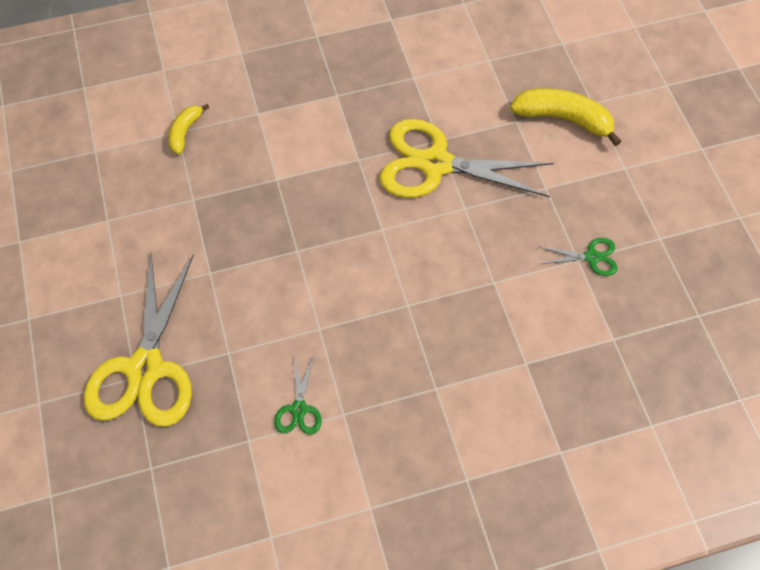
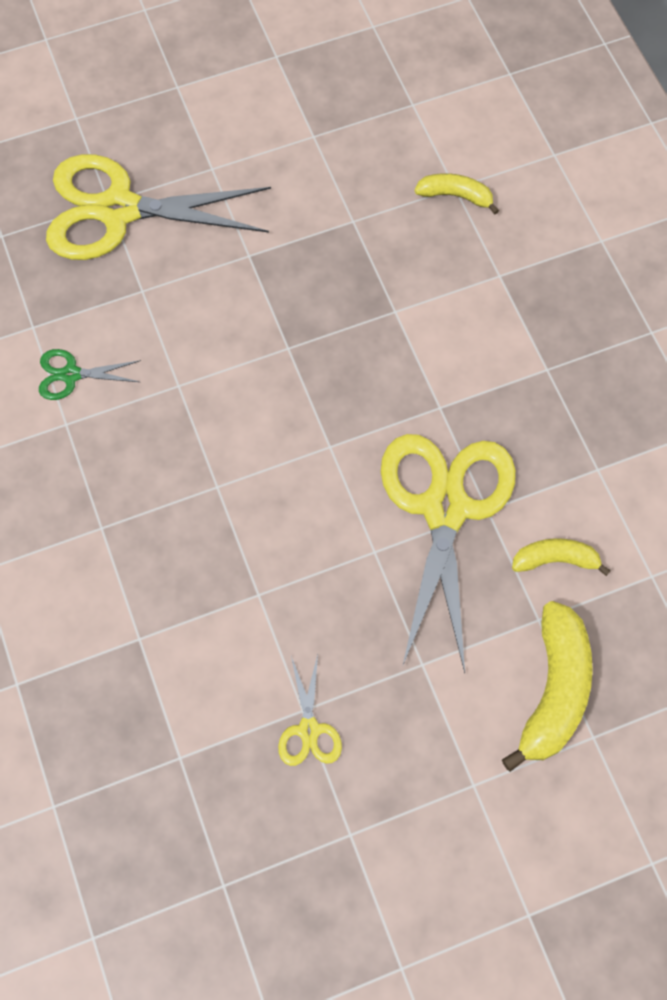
camera: 85 degrees right, 5 degrees up
(476, 107) = (555, 559): none -> yellow banana
(591, 257) = (309, 730): green scissors -> yellow scissors

